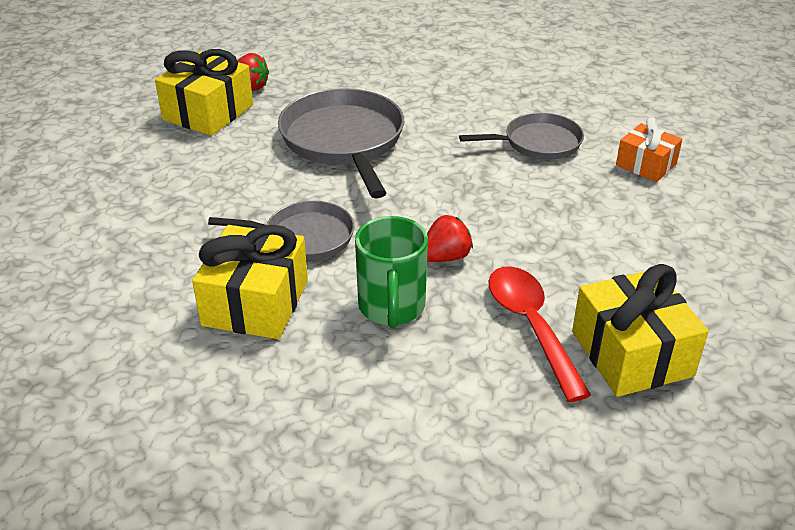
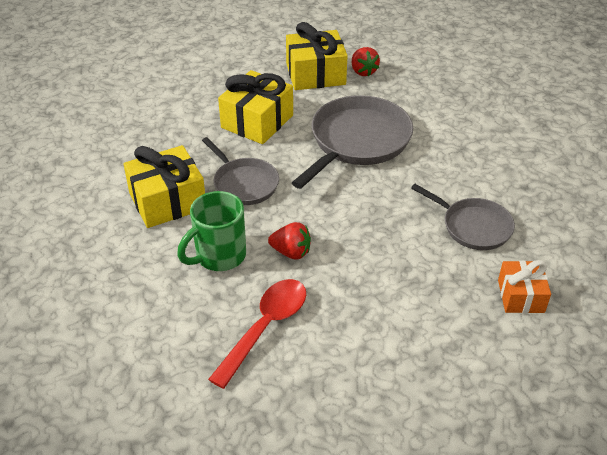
camera: 50 degrees right, 5 degrees up
(631, 354) = (288, 391): yellow gift -> yellow gift (257, 121)

